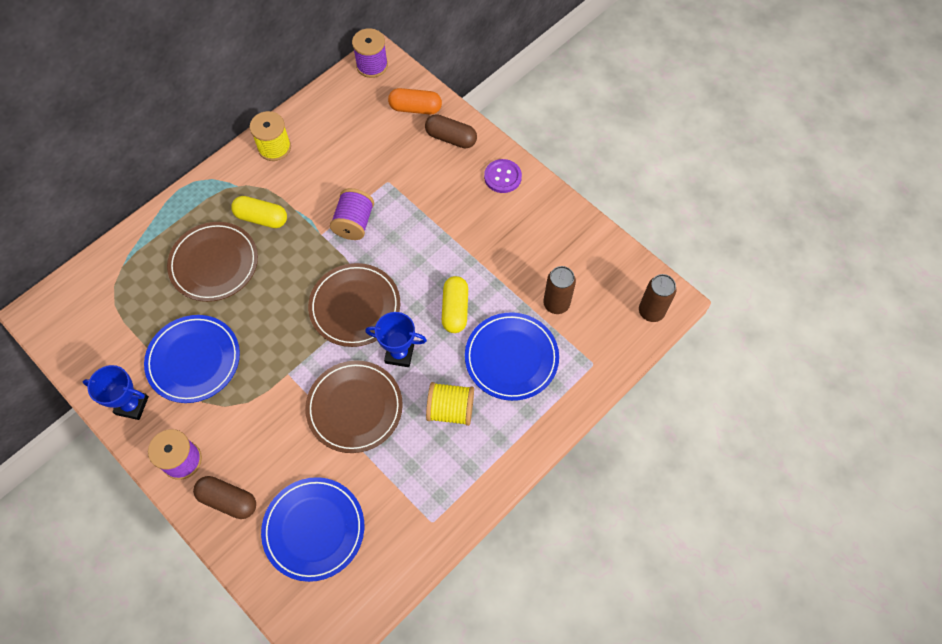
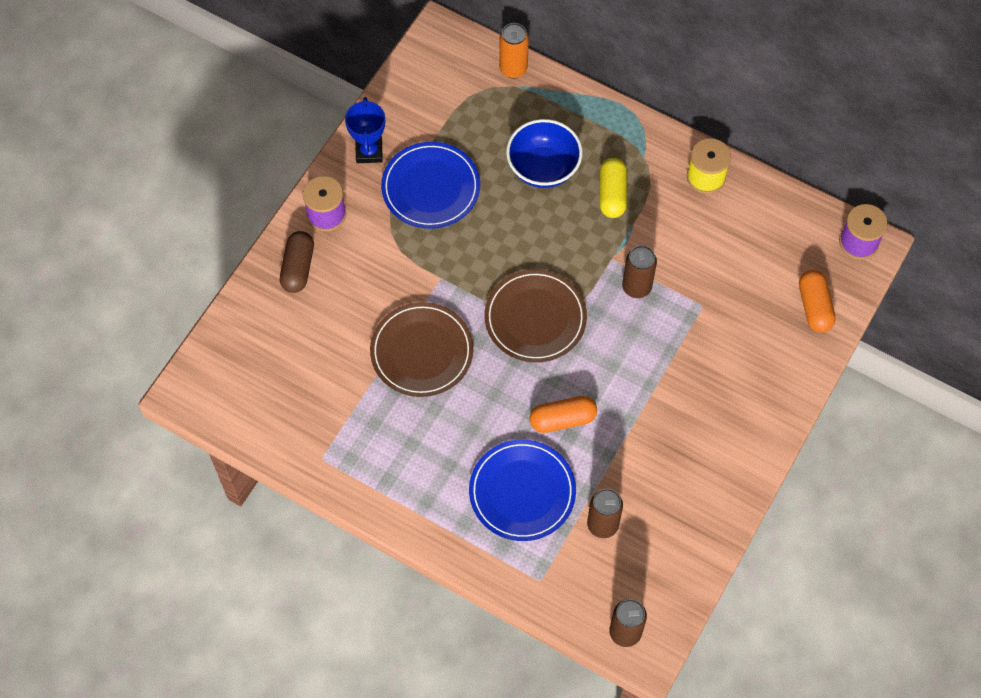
camera: 75 degrees right, 0 degrees up
(104, 262) = (513, 69): none -> orange can
(214, 263) = (543, 168): brown plate -> blue bowl
(314, 529) = (288, 352): blue plate -> none
(354, 223) = (636, 287): purple spool -> brown can
(399, 354) = (493, 377): blue trophy -> none
(450, 409) = (445, 445): yellow spool -> none
(451, 138) = (786, 357): brown capsule -> none
(455, 309) = (562, 419): yellow capsule -> orange capsule
(502, 177) = (752, 427): purple button -> none

